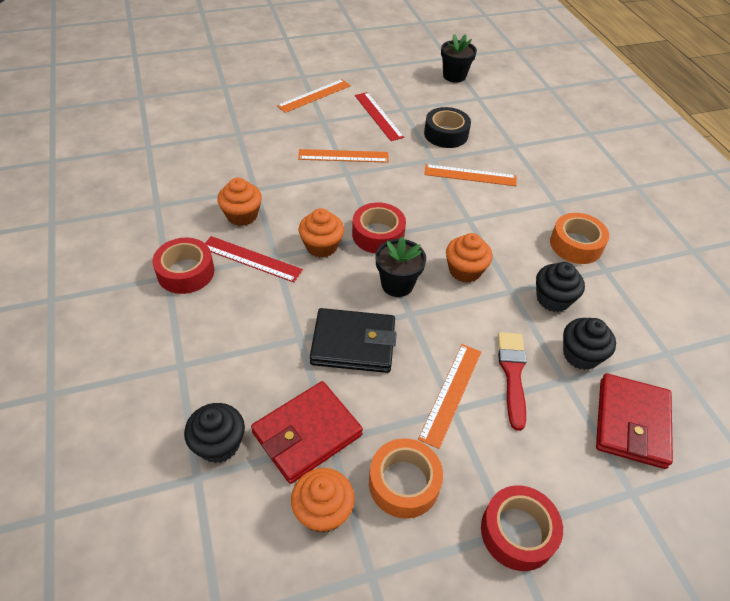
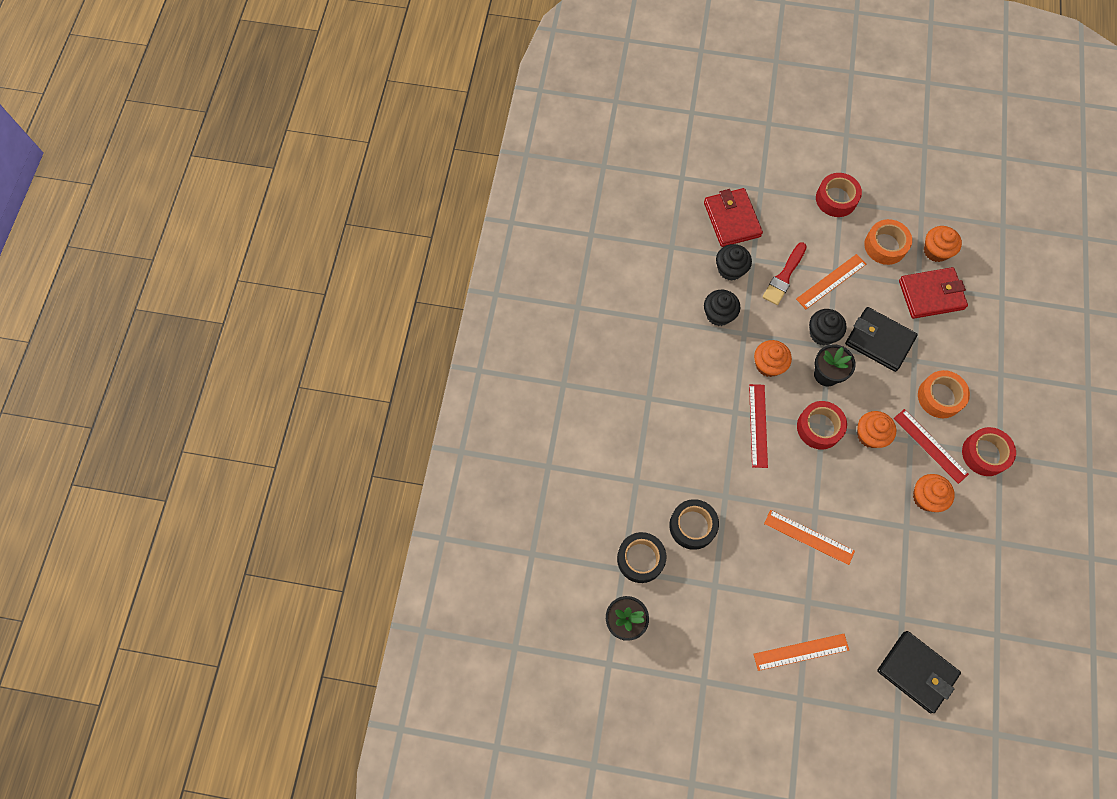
camera: 150 degrees left, 20 degrees up
(215, 109) = (916, 672): none -> black wallet
(219, 444) = (985, 311): black cupcake -> black cupcake (822, 333)
(378, 116) = (746, 585): red ruler -> red ruler (758, 425)
(470, 106) = (640, 559): none -> black tape
(470, 175) = (703, 460): orange ruler -> none
(576, 245) = (665, 350): orange tape -> orange tape (940, 397)
(631, 423) = (731, 219): red wallet -> red wallet turned 60 degrees counterclockwise

